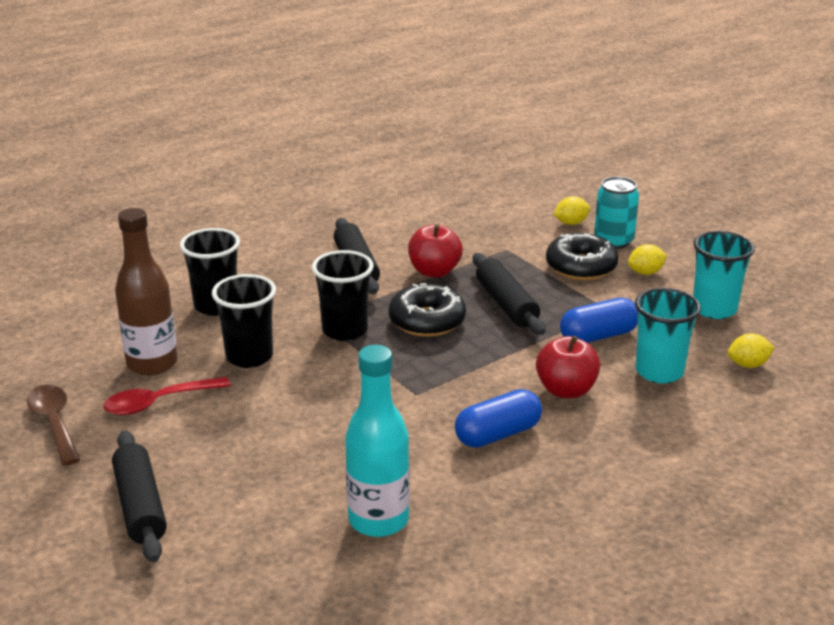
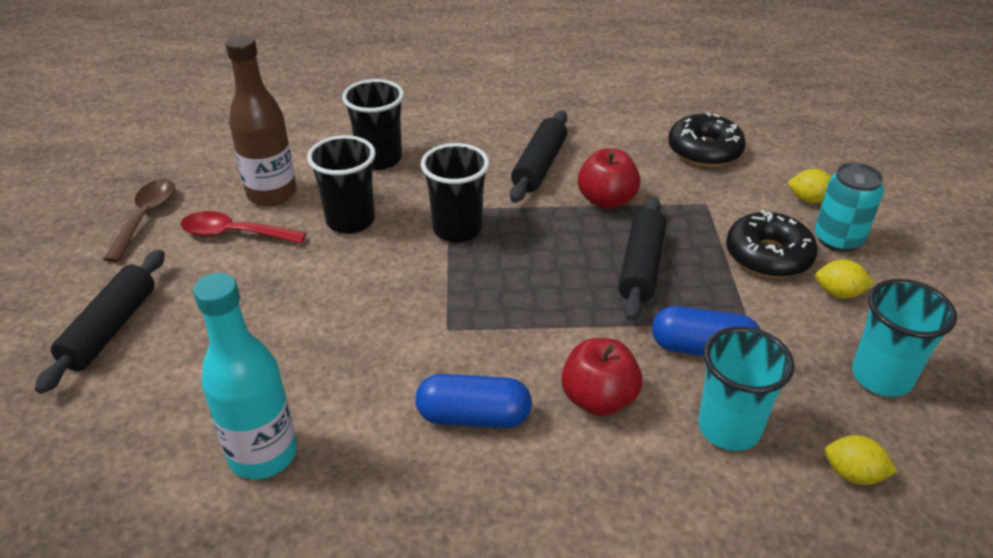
camera: 35 degrees right, 10 degrees up
(427, 321) = (542, 252): black donut -> black donut (704, 150)

